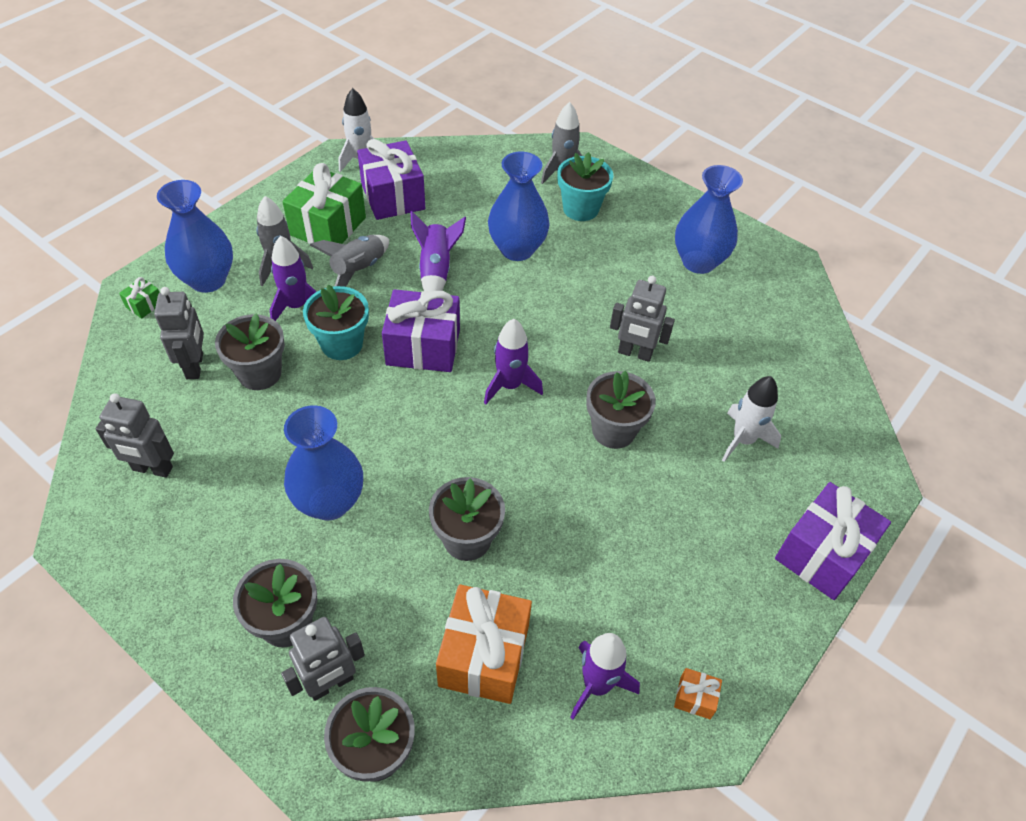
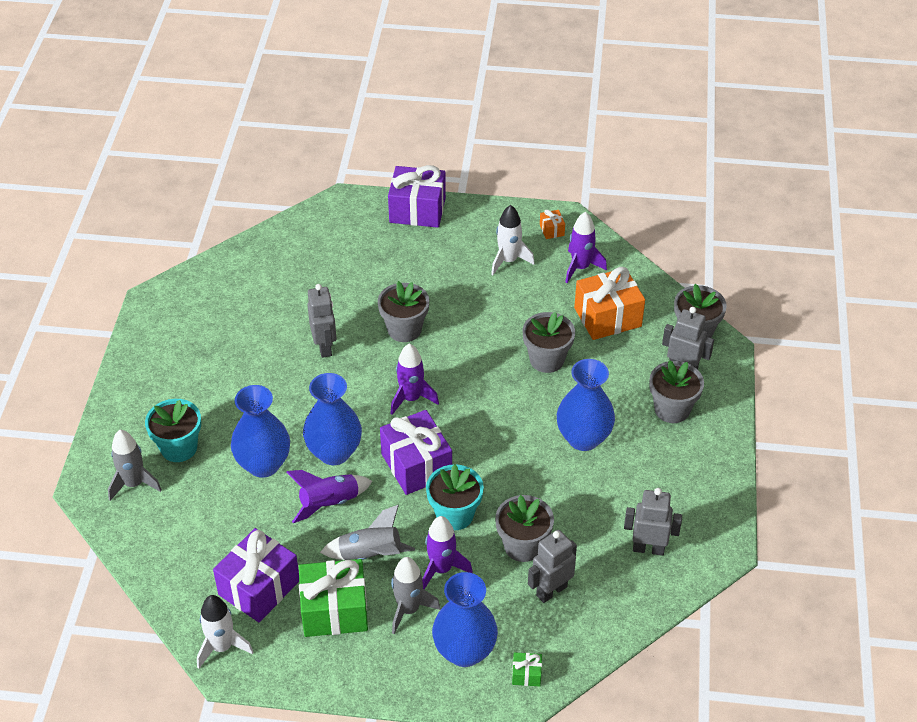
camera: 120 degrees left, 5 degrees down
(152, 469) = (648, 548): grey robot -> grey robot turned 60 degrees counterclockwise
(698, 262) = (194, 349): blue vase -> blue vase (334, 452)
(743, 440) = (359, 268): white rocket -> white rocket (508, 261)

